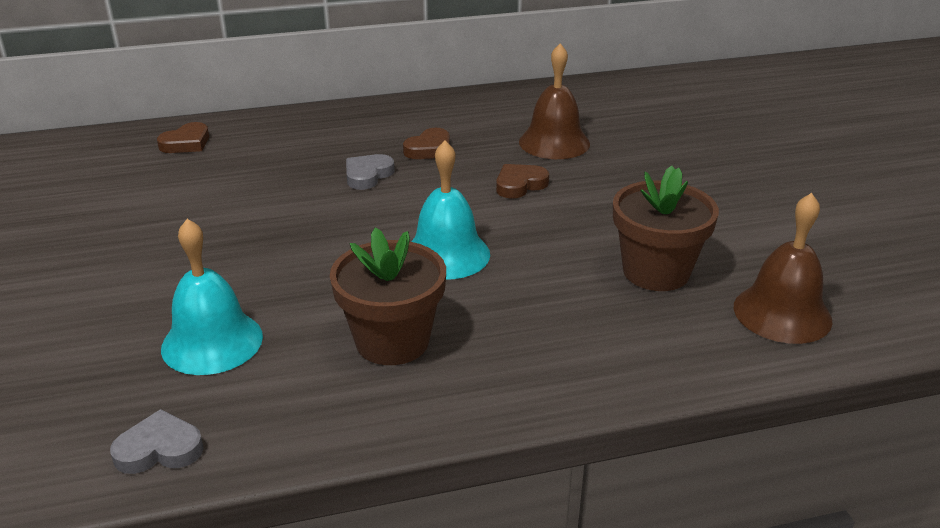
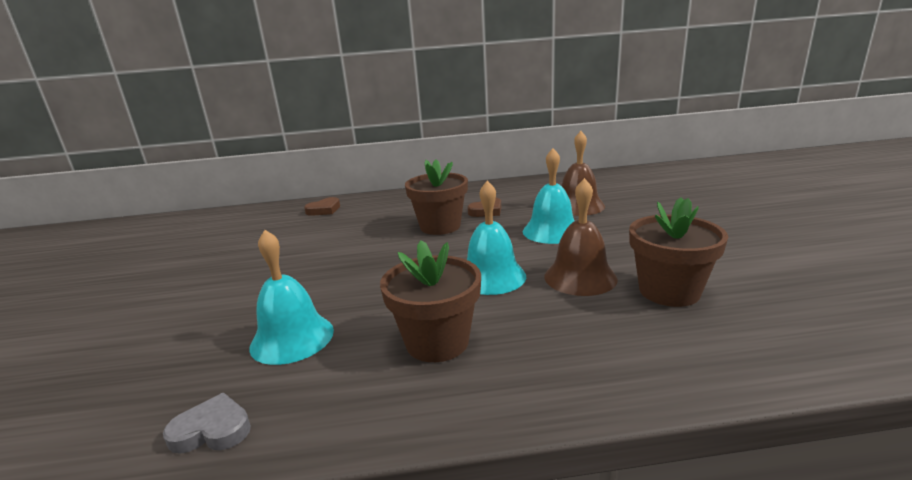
camera: 10 degrees right, 10 degrees down
(367, 175) = (440, 226): grey heart -> brown flower pot
(520, 185) = (551, 231): brown heart -> turquoise bell
(782, 313) = (799, 327): brown bell -> brown bell (580, 277)

